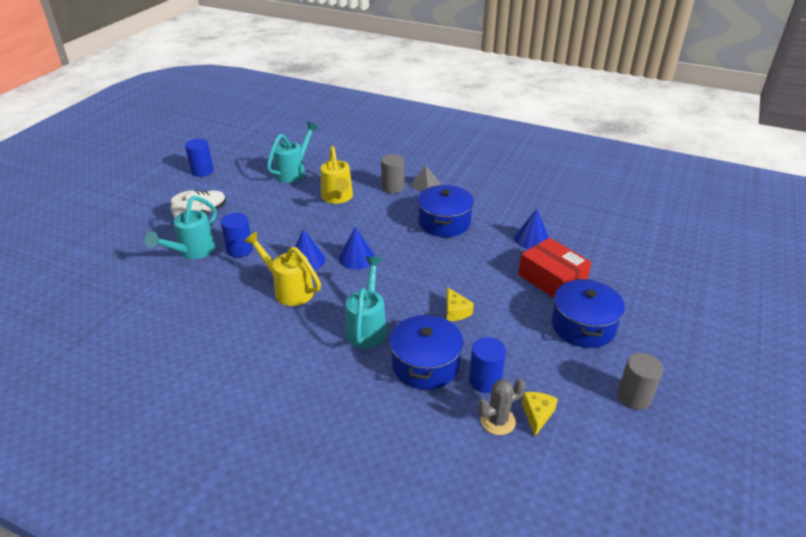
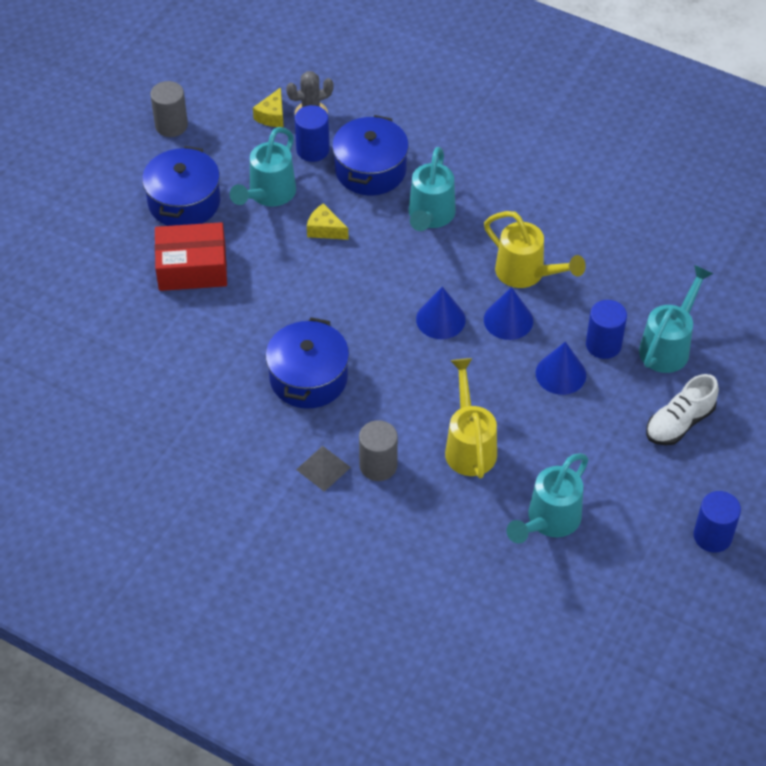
camera: 175 degrees left, 15 degrees up
(455, 311) = (325, 230): yellow cheese -> yellow cheese turned 45 degrees counterclockwise
(513, 336) = (268, 195): none -> turquoise watering can
(532, 239) = (191, 336): blue cone -> blue cone (560, 374)
(552, 279) = (192, 267): red box -> red box turned 60 degrees counterclockwise

